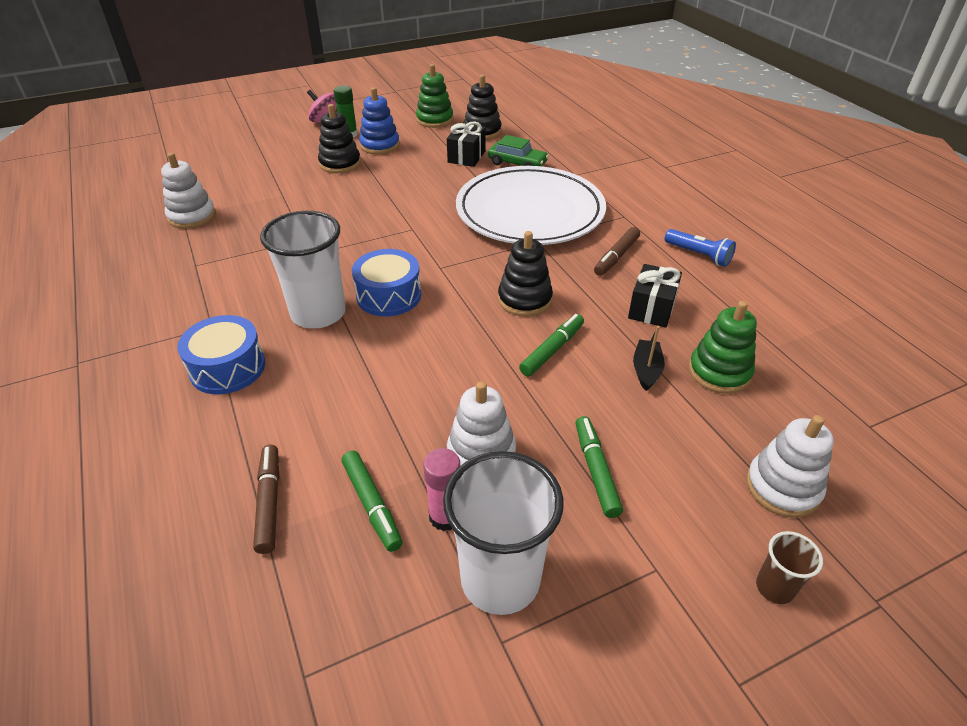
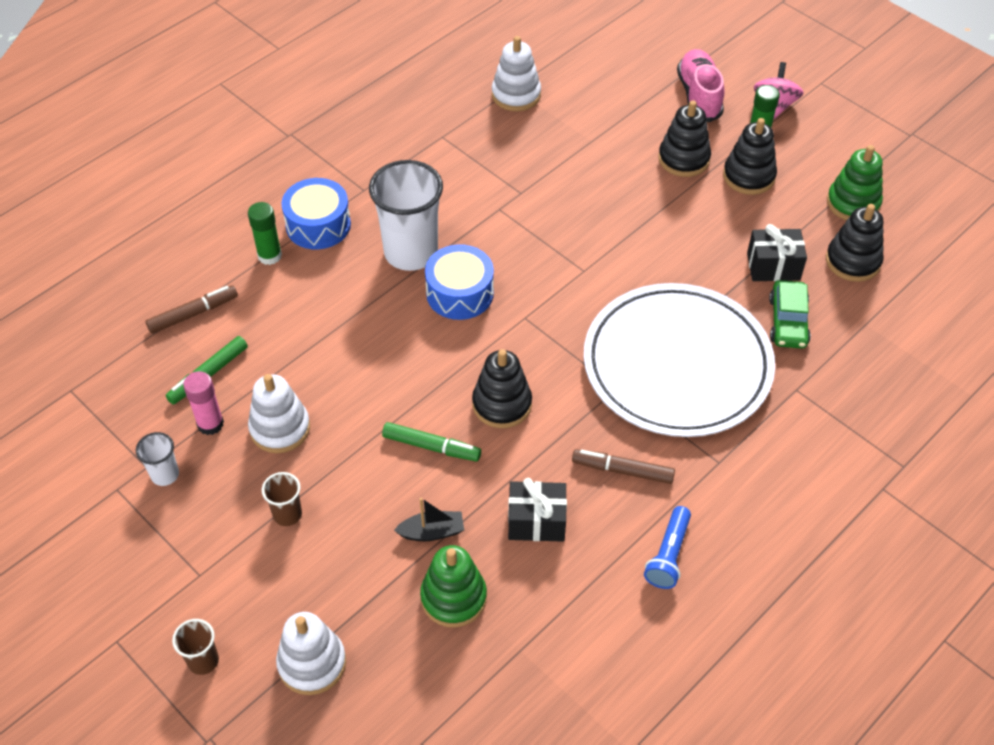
camera: 70 degrees right, 10 degrees up
(237, 414) = (269, 255): none -> green glue stick
(286, 144) = (699, 96): none -> pink shoe
(380, 145) = (749, 176): blue stacking toy -> black stacking toy
(500, 579) = (165, 474): white cup -> white cup, size x0.46
(596, 470) = (287, 514): green marker -> brown cup

